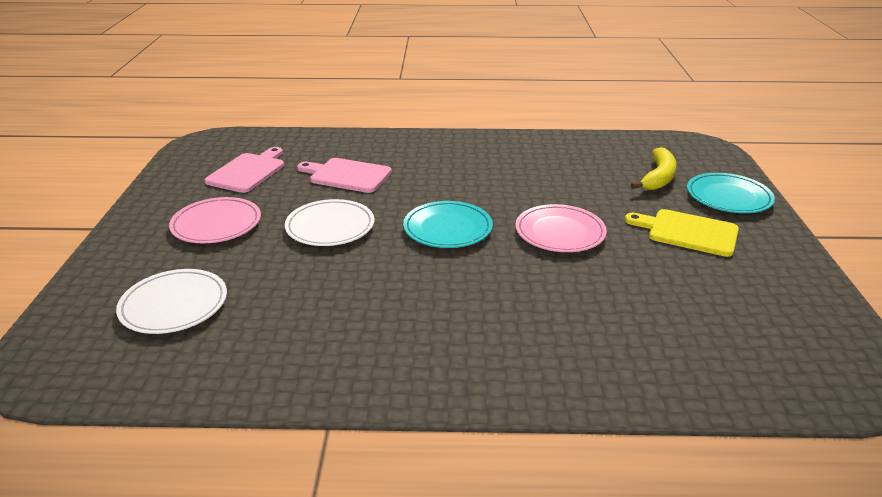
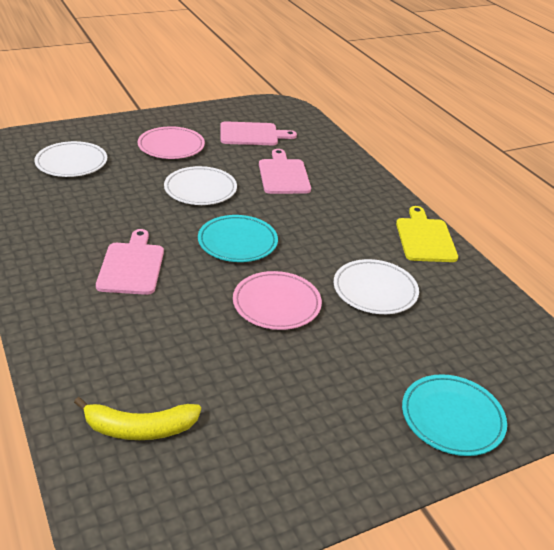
camera: 60 degrees right, 5 degrees up
(447, 302) = (132, 266): none -> pink cutting board
(564, 183) = (375, 290): none -> white plate
(658, 177) = (449, 355): yellow banana -> yellow banana (139, 428)
(688, 232) = (342, 390): yellow cutting board -> yellow cutting board (425, 238)

